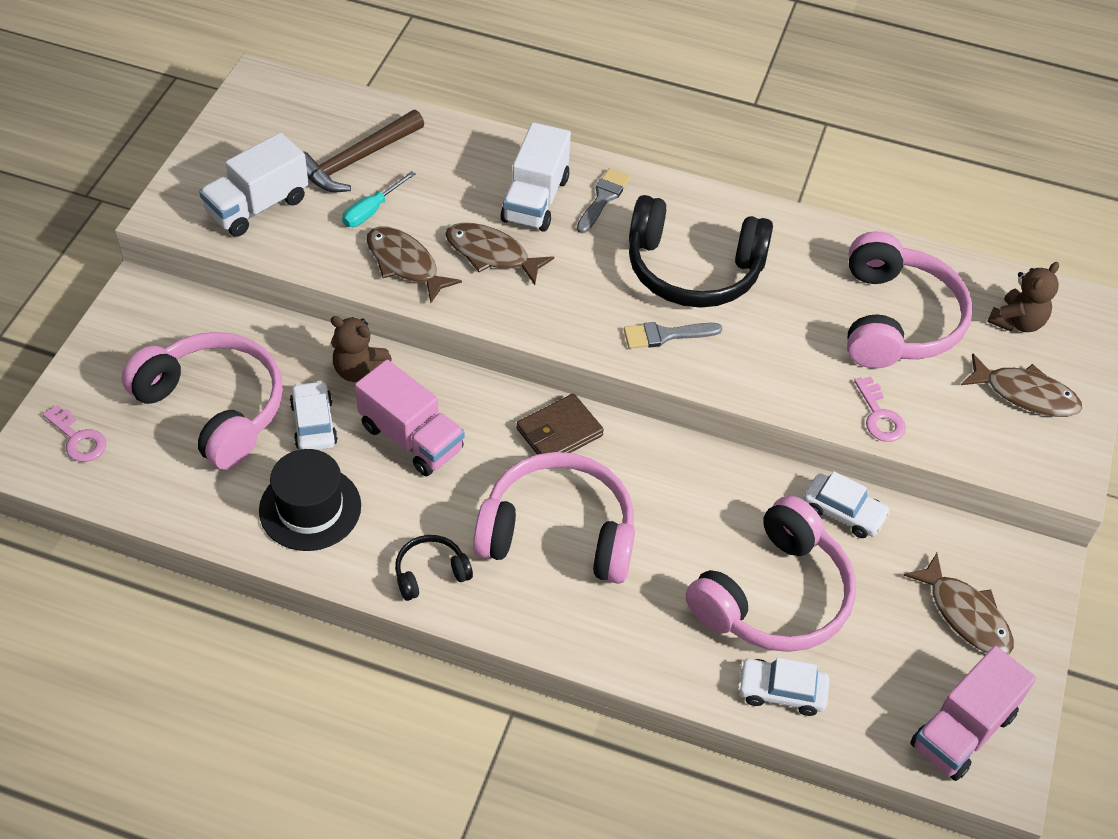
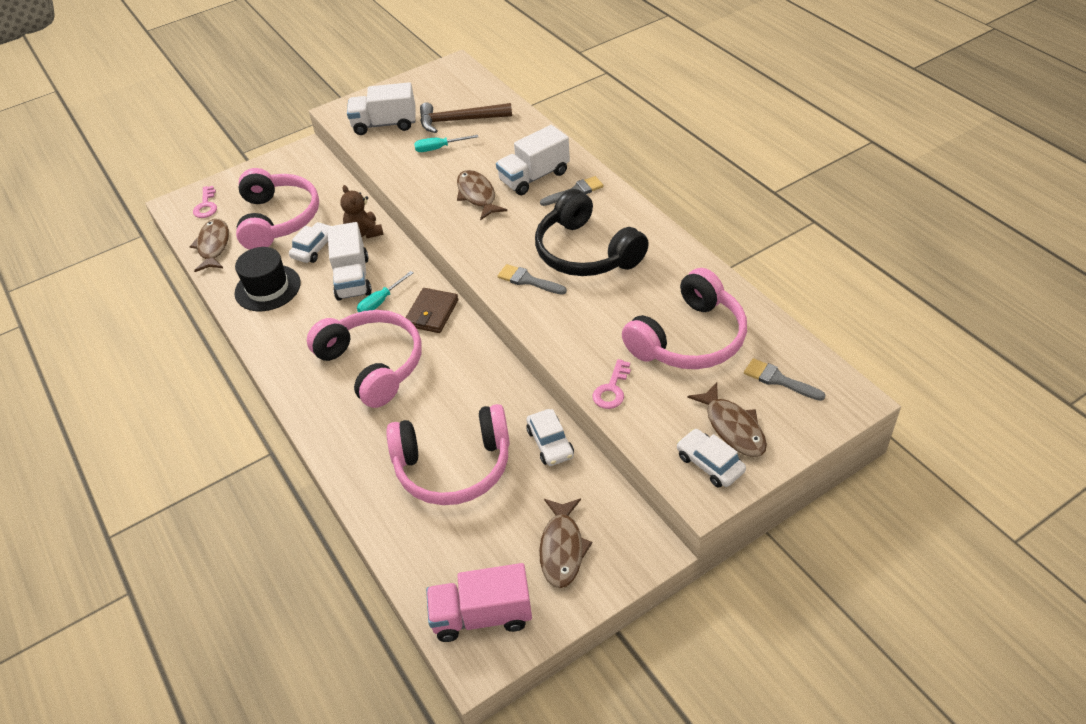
camera: 45 degrees right, 5 degrees down
(405, 264) = (426, 181): brown fish -> brown fish (213, 246)
(411, 438) = (353, 278): pink truck -> white truck
(430, 573) = (287, 350): black headphones -> none
(481, 450) = (381, 301): none -> turquoise screwdriver
(559, 432) = (432, 313): brown wallet -> brown wallet turned 75 degrees counterclockwise
(781, 691) = (398, 522): white car -> white car (709, 464)
(1017, 322) = (778, 380): brown teddy bear -> grey brush

